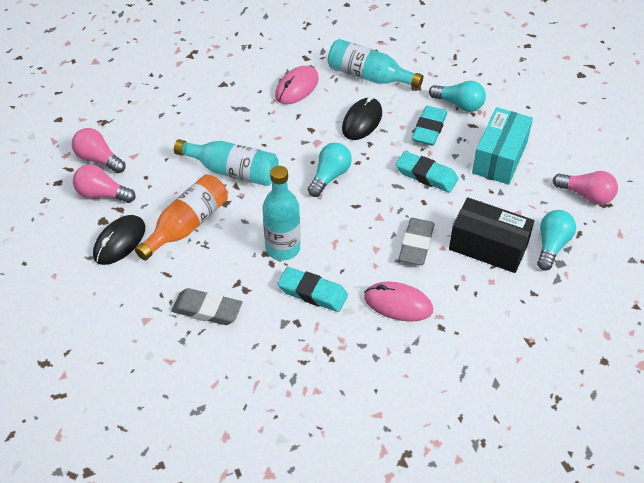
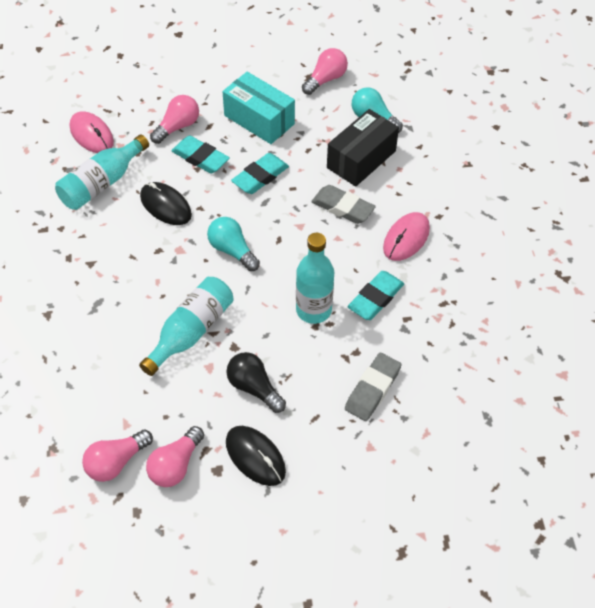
camera: 75 degrees left, 5 degrees up
(187, 225) = (254, 388): orange bottle -> black light bulb
(297, 87) = (88, 248): pink mouse -> pink mouse (91, 135)
(459, 104) = (177, 127): turquoise light bulb -> pink light bulb

